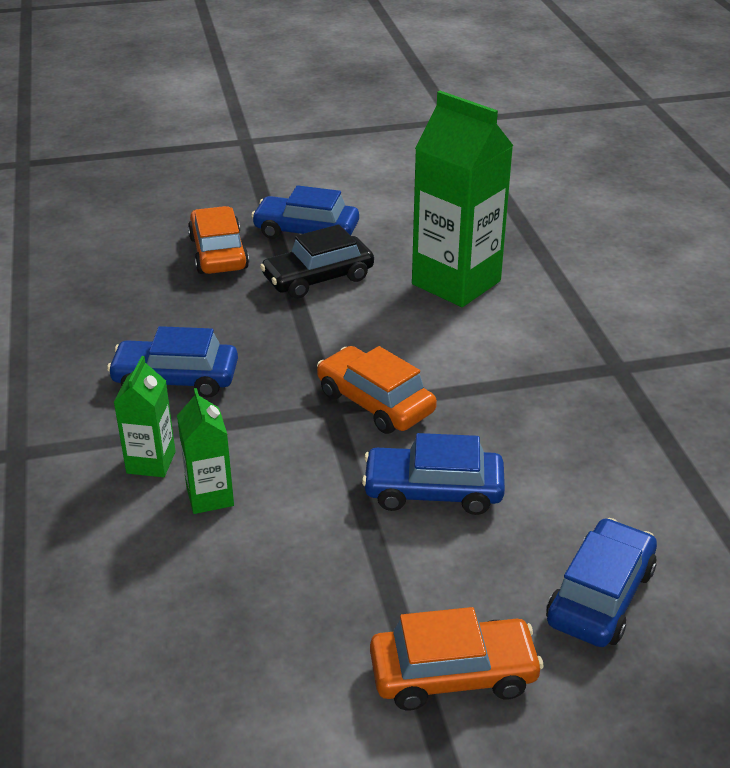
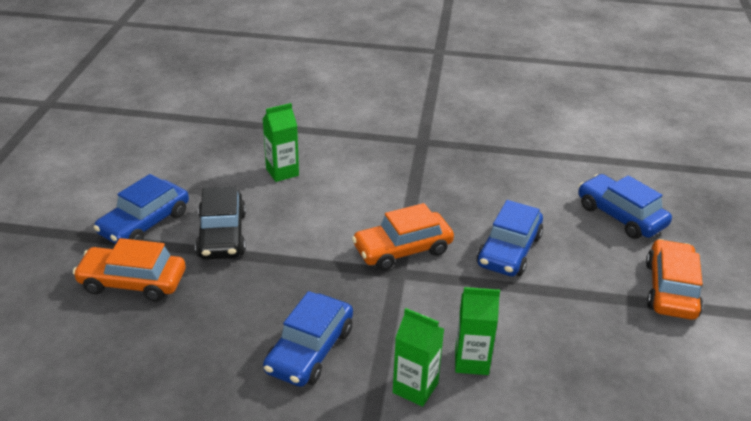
camera: 70 degrees left, 0 degrees up
(456, 283) = (282, 172): green carton -> green carton, size x0.50

